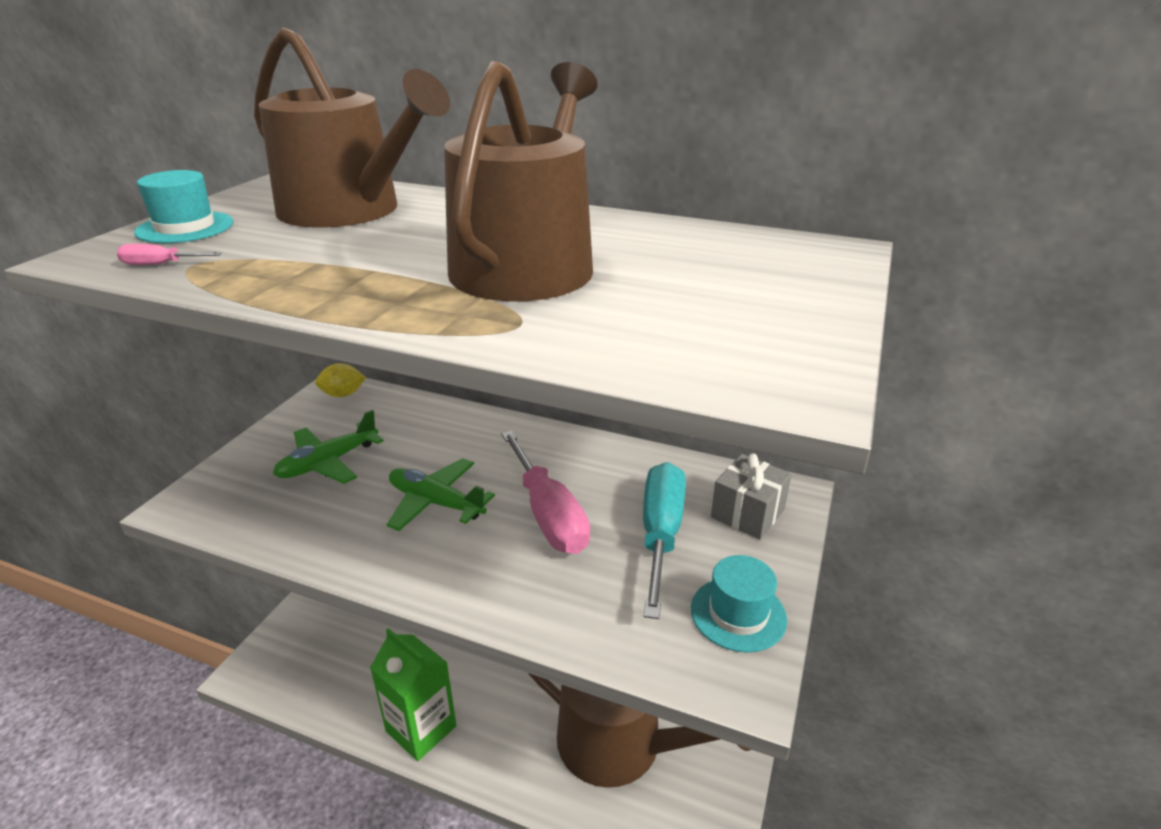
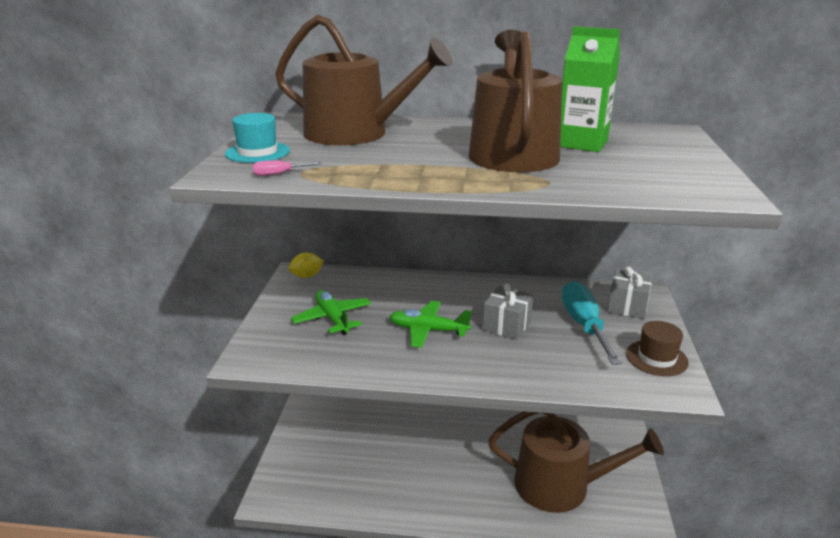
camera: 15 degrees left, 5 degrees down
(328, 462) = (332, 318): green plane -> green plane turned 120 degrees clockwise
(421, 728) = (421, 505): green carton -> green carton (582, 143)
(548, 514) = (506, 325): pink screwdriver -> grey gift
(738, 614) = (656, 358): turquoise hat -> brown hat

